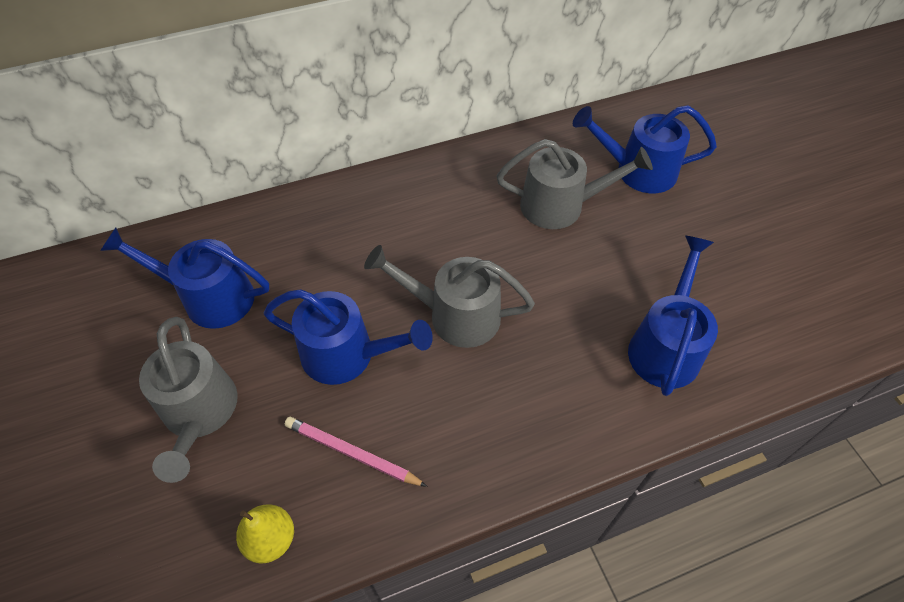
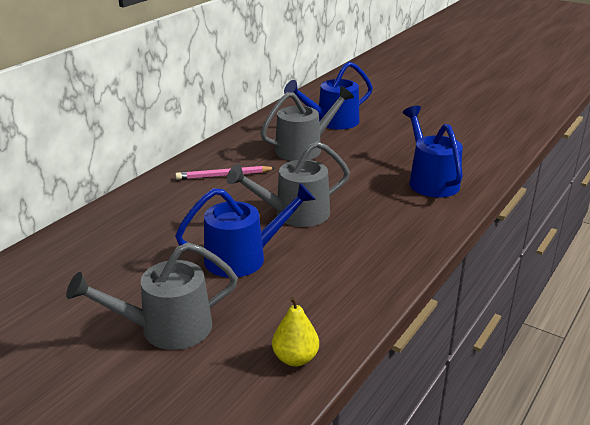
camera: 35 degrees left, 25 degrees down
(199, 414) = (165, 328): grey watering can -> grey watering can turned 120 degrees clockwise
(209, 297) = (99, 272): blue watering can -> none
(352, 453) = (302, 297): pink pencil -> pink pencil (224, 175)

